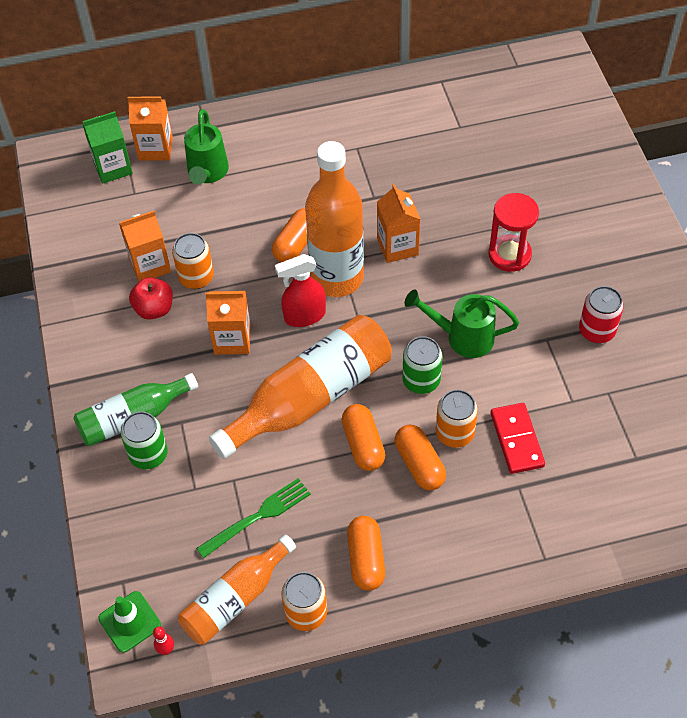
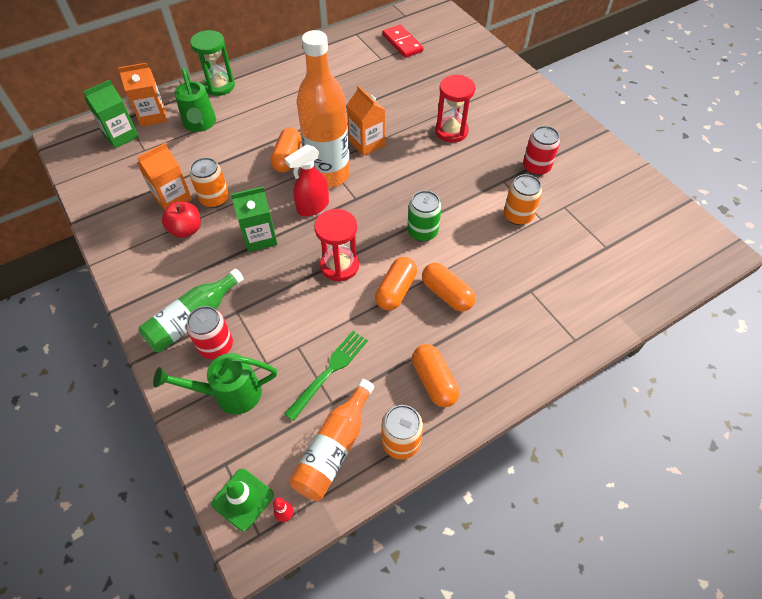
camera: 20 degrees left, 0 degrees up
(148, 454) = (216, 346): green can -> red can
(232, 339) = (260, 237): orange carton -> green carton
(245, 123) = (219, 86): none -> green hourglass
(310, 397) = (339, 265): orange bottle -> red hourglass
(363, 444) = (396, 290): orange capsule -> orange capsule turned 60 degrees clockwise
(454, 433) = (464, 263): orange can -> orange can (518, 215)
(462, 337) = (441, 194): green watering can -> green watering can (230, 394)
(517, 440) = (513, 256): red domino -> red domino (402, 43)

